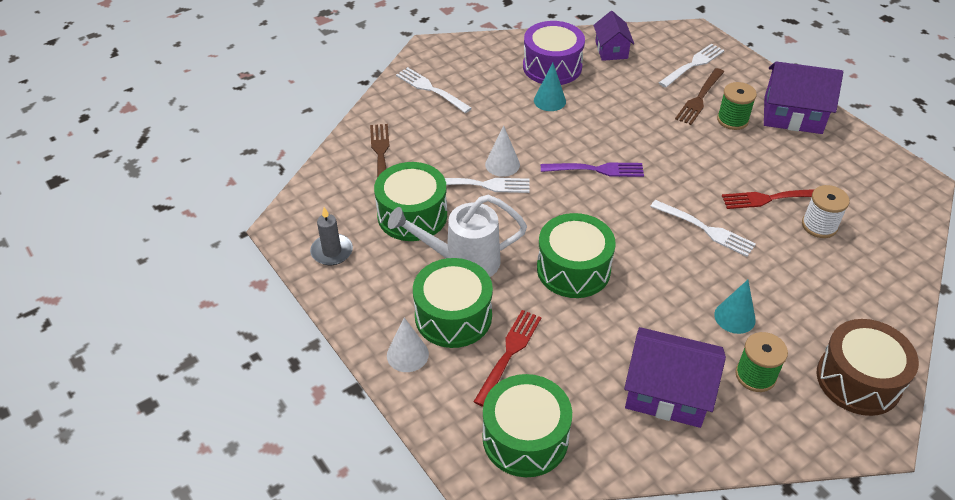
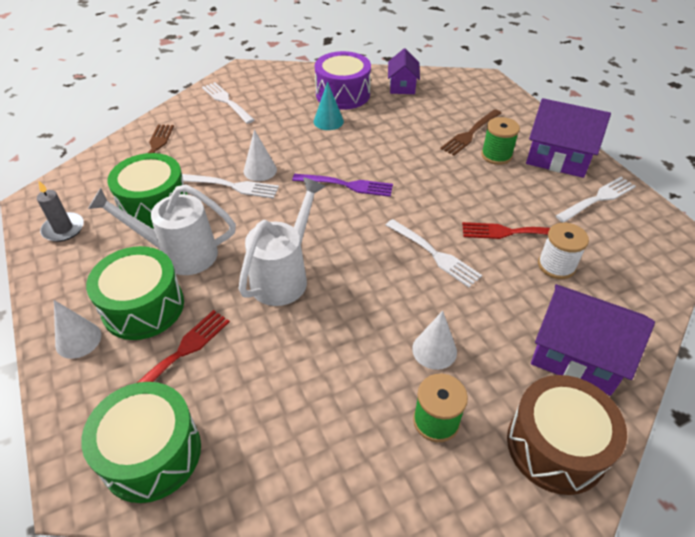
camera: 10 degrees right, 0 degrees up
(573, 269) = (284, 276): green drum -> white watering can
(667, 393) = (329, 425): purple house -> purple house (576, 355)
(693, 65) = (473, 105): white fork -> white fork (597, 199)
(734, 317) = (434, 350): turquoise cone -> white cone

